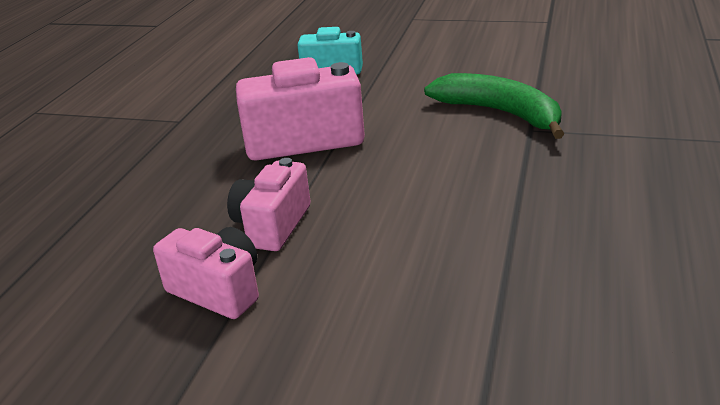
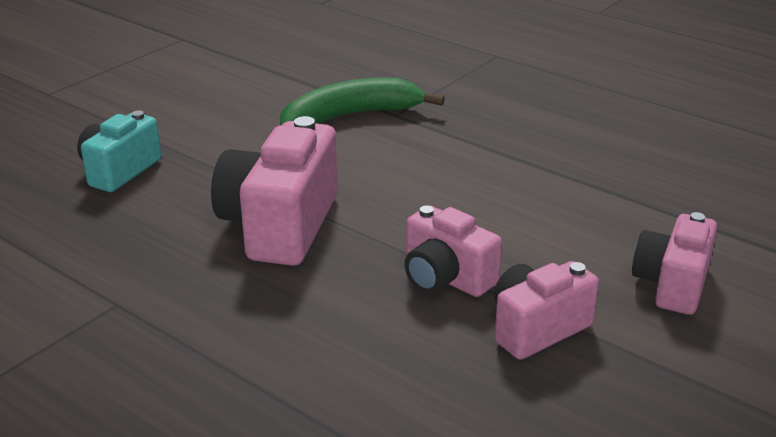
camera: 70 degrees left, 0 degrees up
(337, 362) = (672, 284): none -> pink camera

